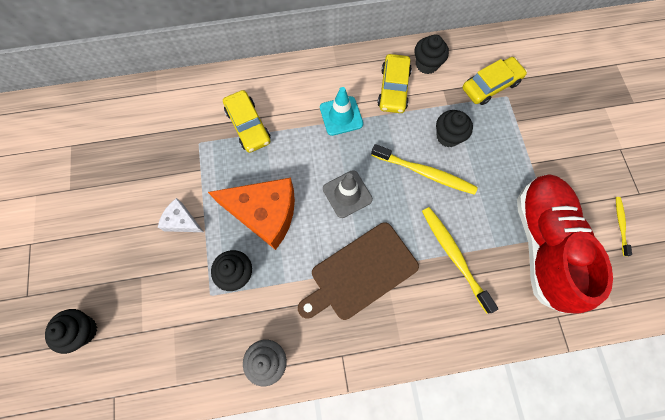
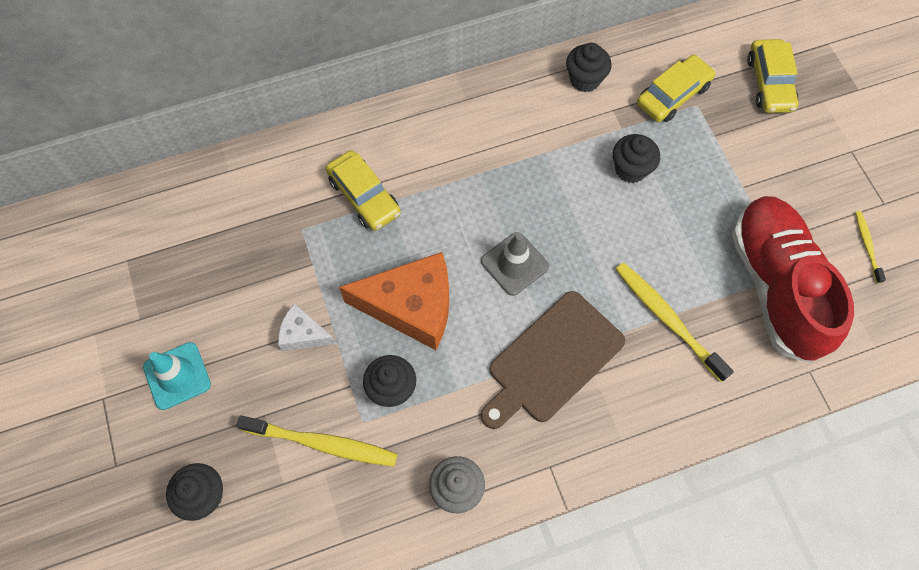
camera: 10 degrees left, 5 degrees down
(341, 116) = (485, 164): turquoise traffic cone -> turquoise traffic cone (177, 376)
(393, 89) = (547, 118): yellow car -> yellow car (769, 83)
(424, 172) = (609, 220): yellow toothbrush -> yellow toothbrush (322, 443)

